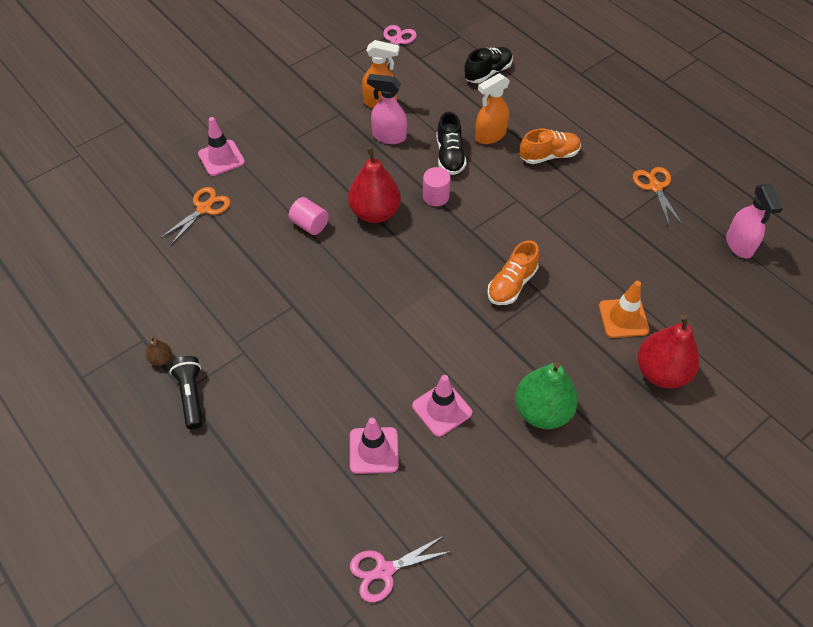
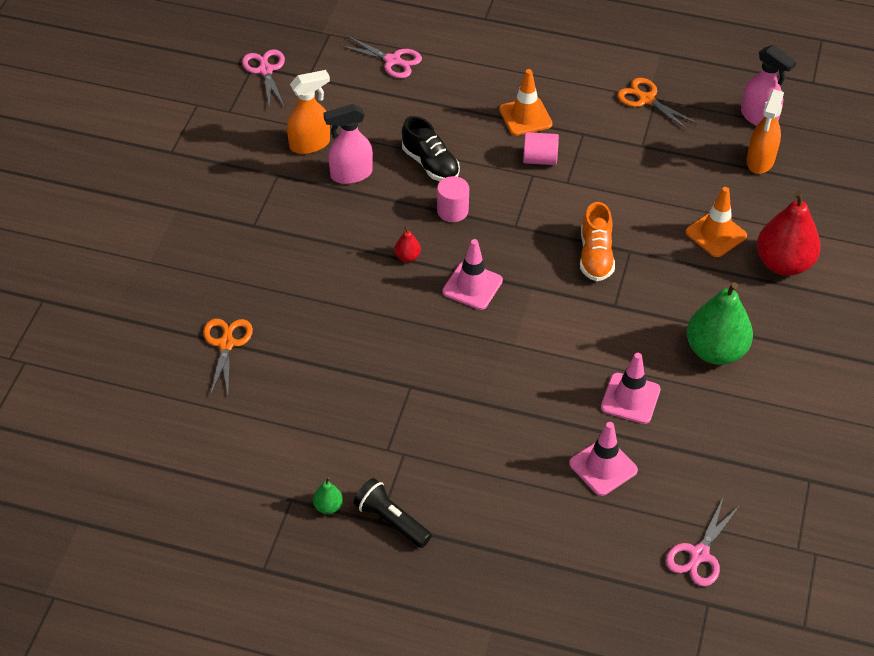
camera: 35 degrees left, 5 degrees down
(161, 359) = (328, 506): brown pear -> green pear
(221, 158) = (193, 284): pink traffic cone -> pink traffic cone (472, 286)
(309, 224) = (353, 302): pink cylinder -> pink cylinder (539, 159)
(375, 212) = (407, 257): red pear -> red pear, size x0.43
(487, 73) = (392, 60): black shoe -> pink scissors
(490, 135) = (452, 124): orange spray bottle -> orange spray bottle (760, 161)
(549, 156) = (525, 117): orange shoe -> orange traffic cone

